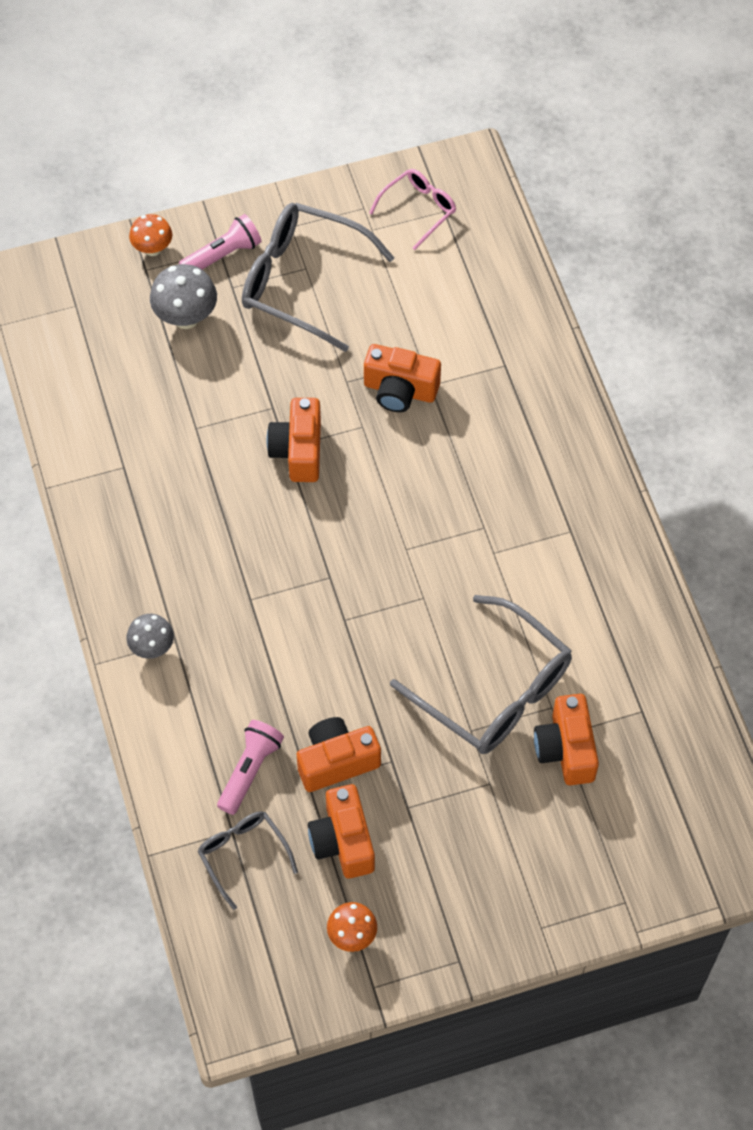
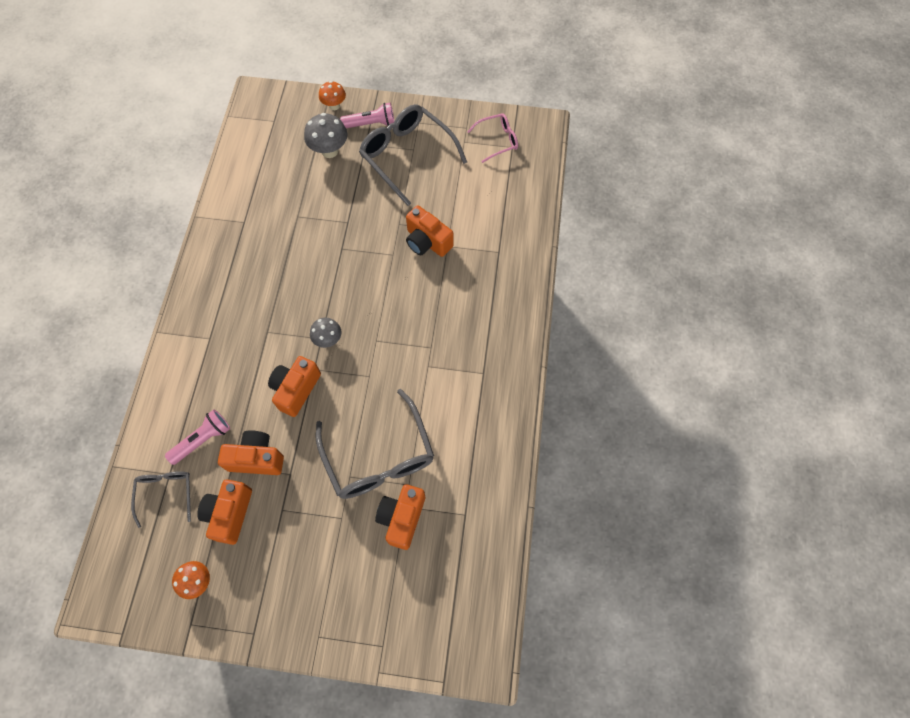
camera: 25 degrees right, 5 degrees up
(152, 647) = (194, 336): grey mushroom -> grey mushroom (328, 340)
(298, 451) = (347, 253): orange camera -> orange camera (296, 389)

